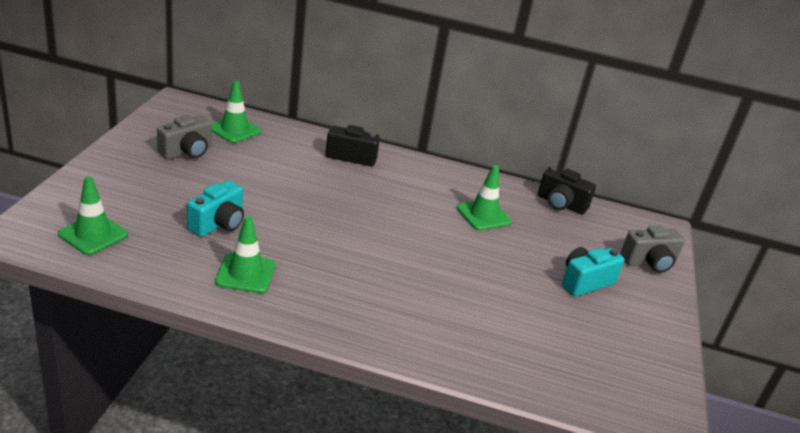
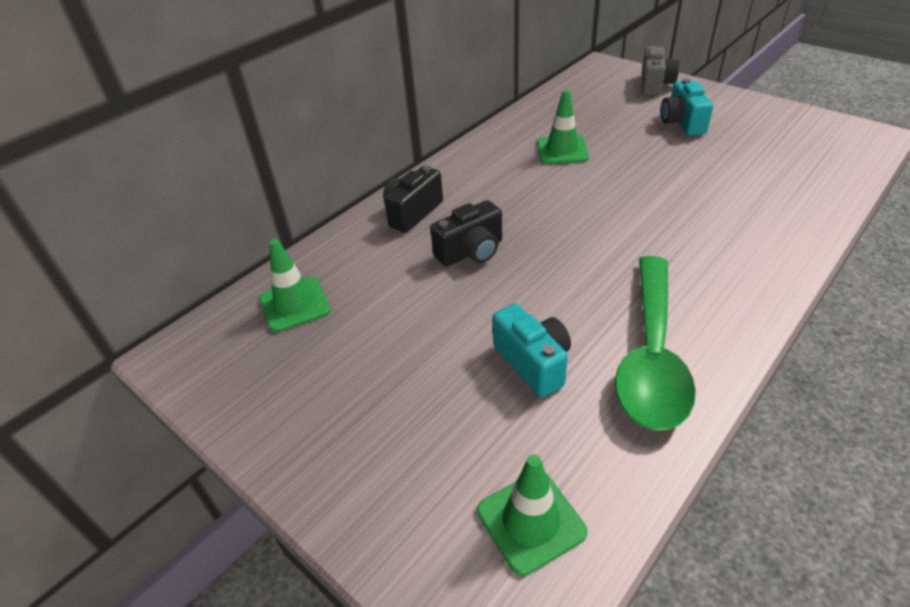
camera: 55 degrees left, 10 degrees up
(187, 152) = (332, 366): grey camera -> none
(245, 274) = (652, 355): green traffic cone -> green spoon
(561, 204) = (553, 103): black camera -> black camera (471, 252)

